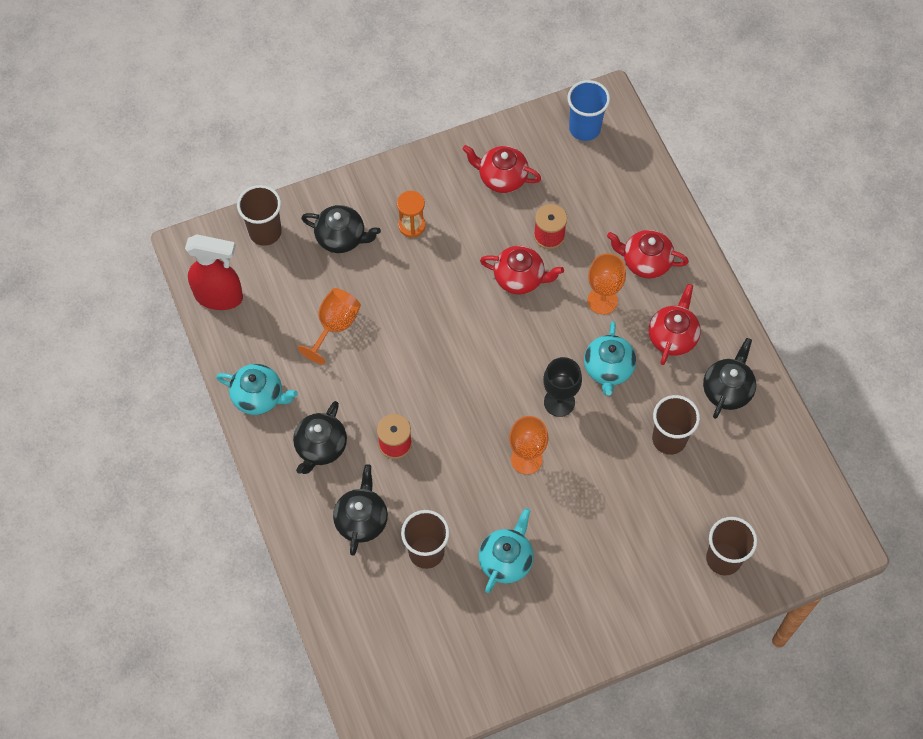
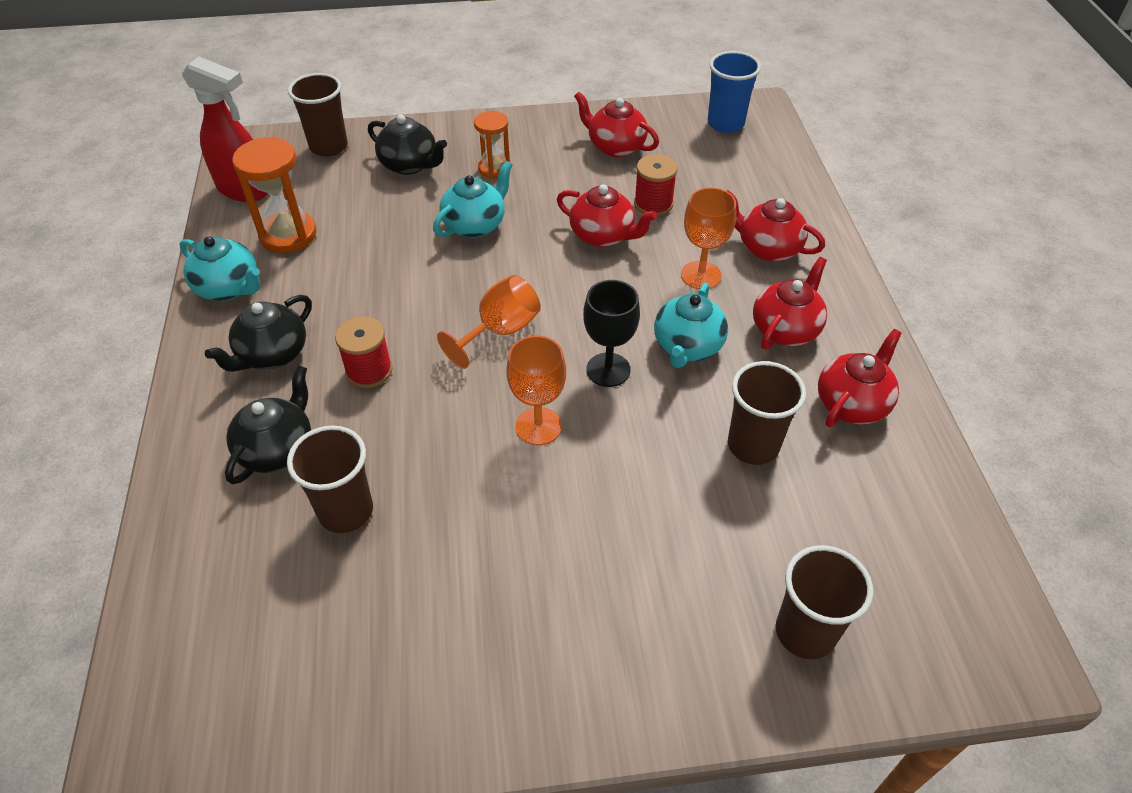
camera: 15 degrees right, 15 degrees down
(278, 335) = (288, 235): none -> orange hourglass
(335, 326) = (359, 239): orange goblet -> orange goblet (500, 331)
(506, 560) = (457, 550): turquoise teapot -> turquoise teapot (475, 225)
(727, 390) = (852, 403): black teapot -> red teapot

